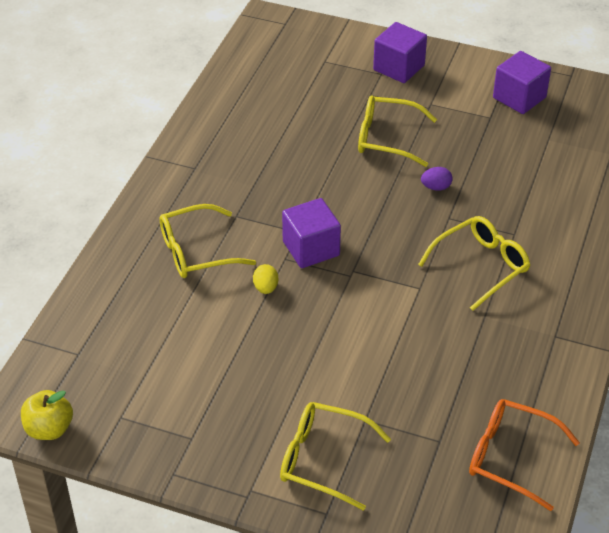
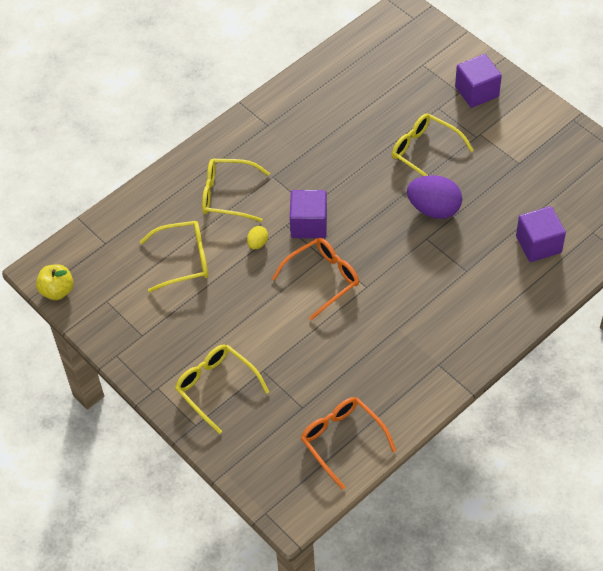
camera: 30 degrees right, 10 degrees up
(366, 297) = (322, 279): none -> orange glasses
(436, 187) = (434, 209): purple egg -> purple egg, size x2.11
(481, 266) = (422, 287): yellow glasses -> yellow glasses (183, 260)
(519, 98) = (555, 154): purple cube -> purple cube (538, 244)

